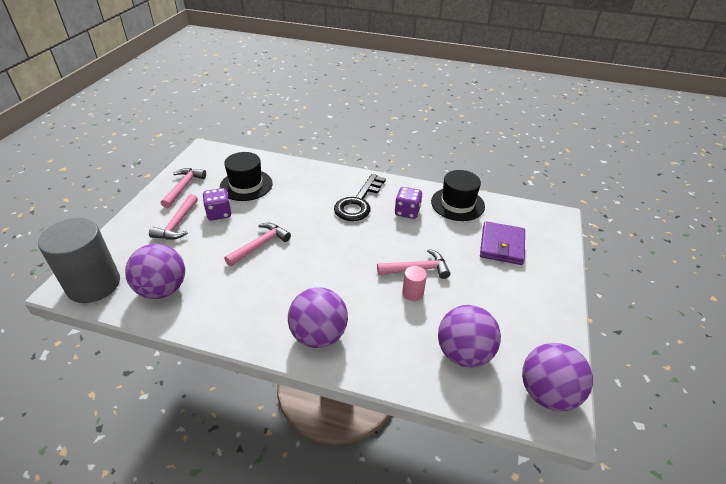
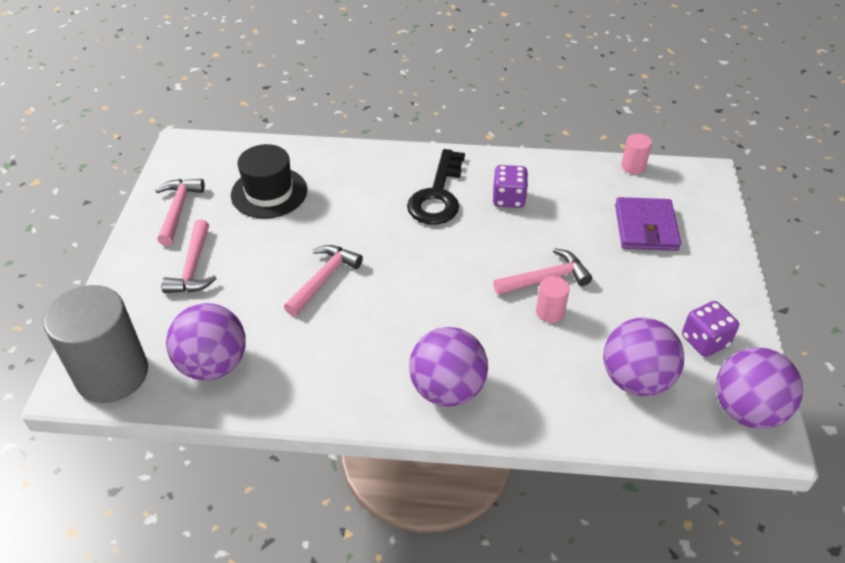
camera: 10 degrees left, 5 degrees up
(219, 213) = (247, 242): purple dice -> purple dice (704, 341)
(457, 204) = (572, 176): black hat -> none
(503, 203) = (633, 166): none -> pink cylinder

